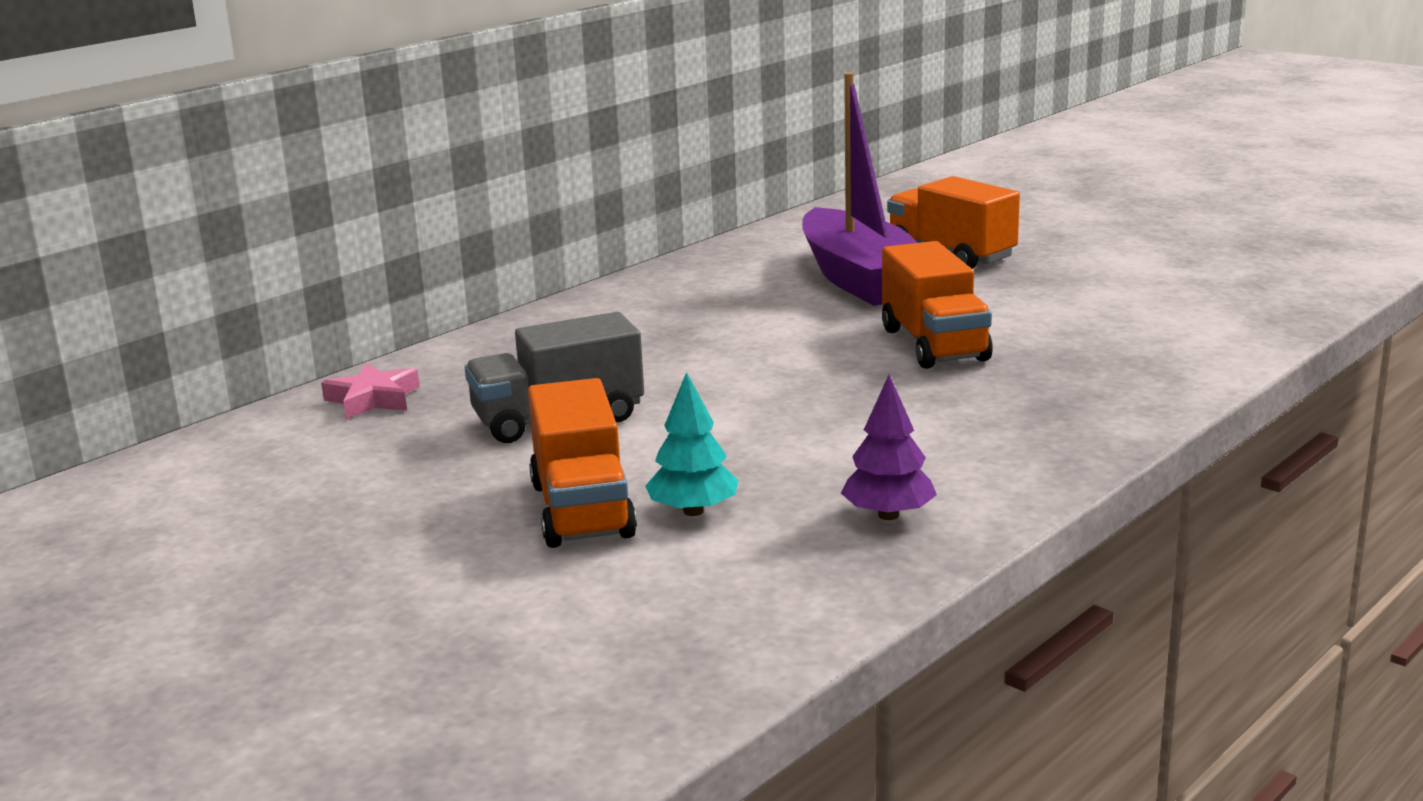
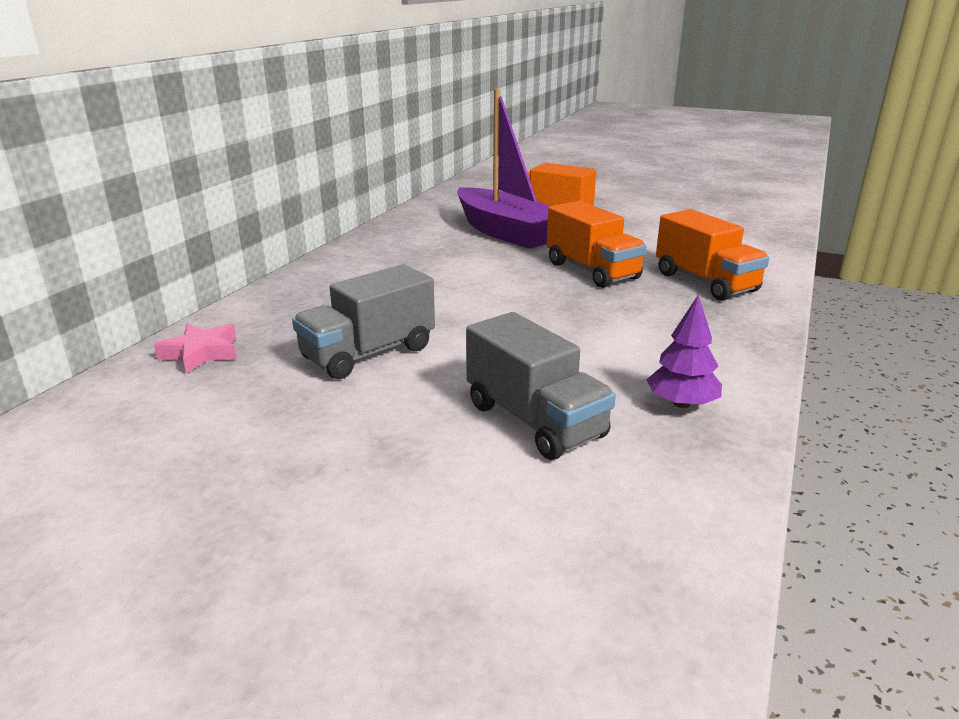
camera: 20 degrees left, 5 degrees up
(582, 510) = (444, 433): orange truck -> orange truck (705, 282)
(693, 511) = (534, 421): turquoise tree -> grey truck

